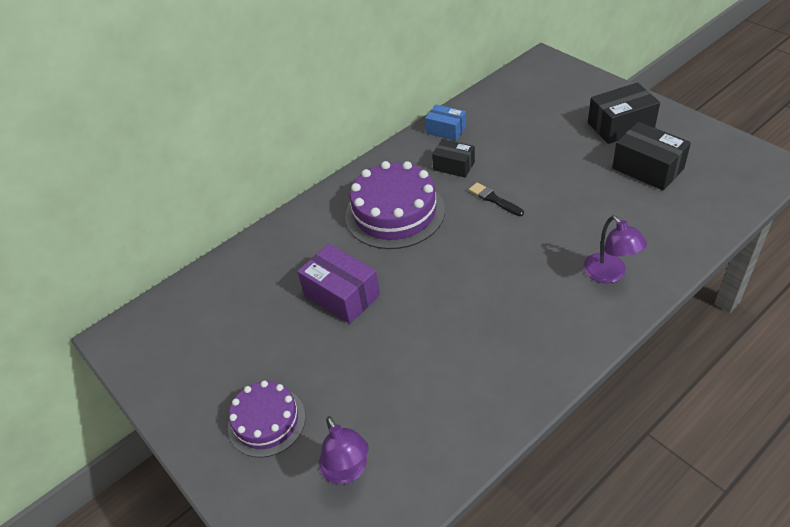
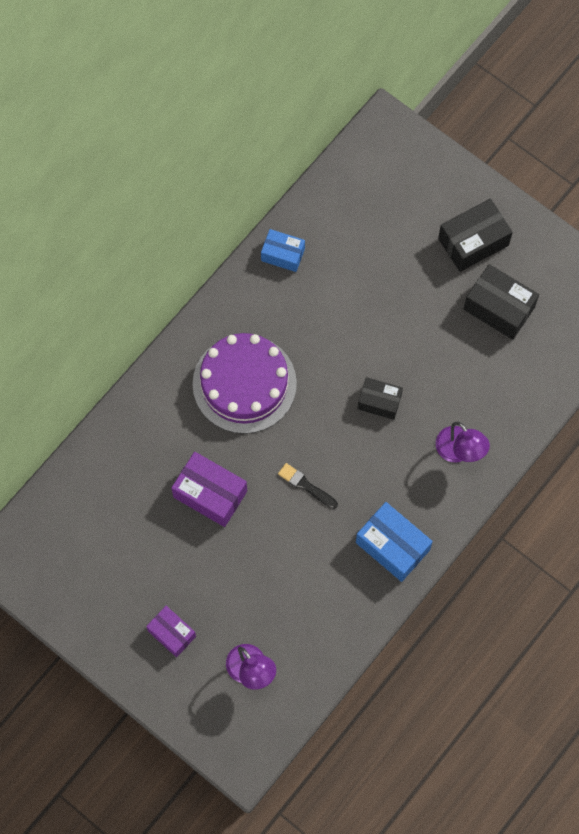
camera: 15 degrees left, 25 degrees up
(266, 421) = (171, 633): purple cake -> purple box
(454, 166) = (298, 312): black box -> black box (379, 402)
(494, 199) = (345, 360): black brush -> black brush (306, 485)
(532, 354) = (392, 546): none -> blue box

